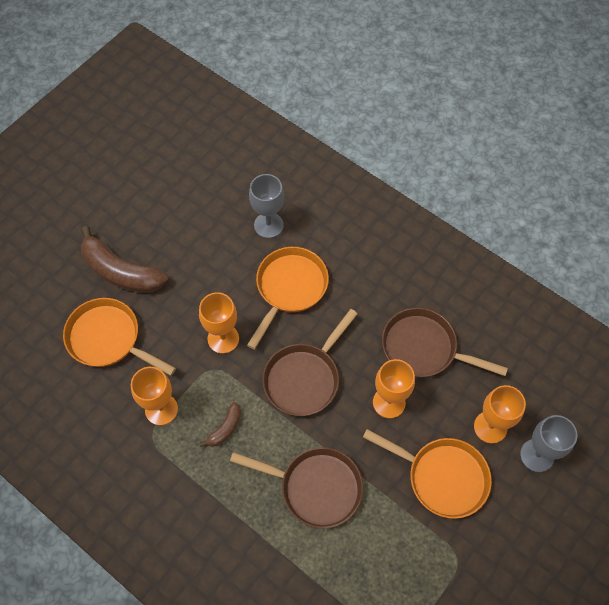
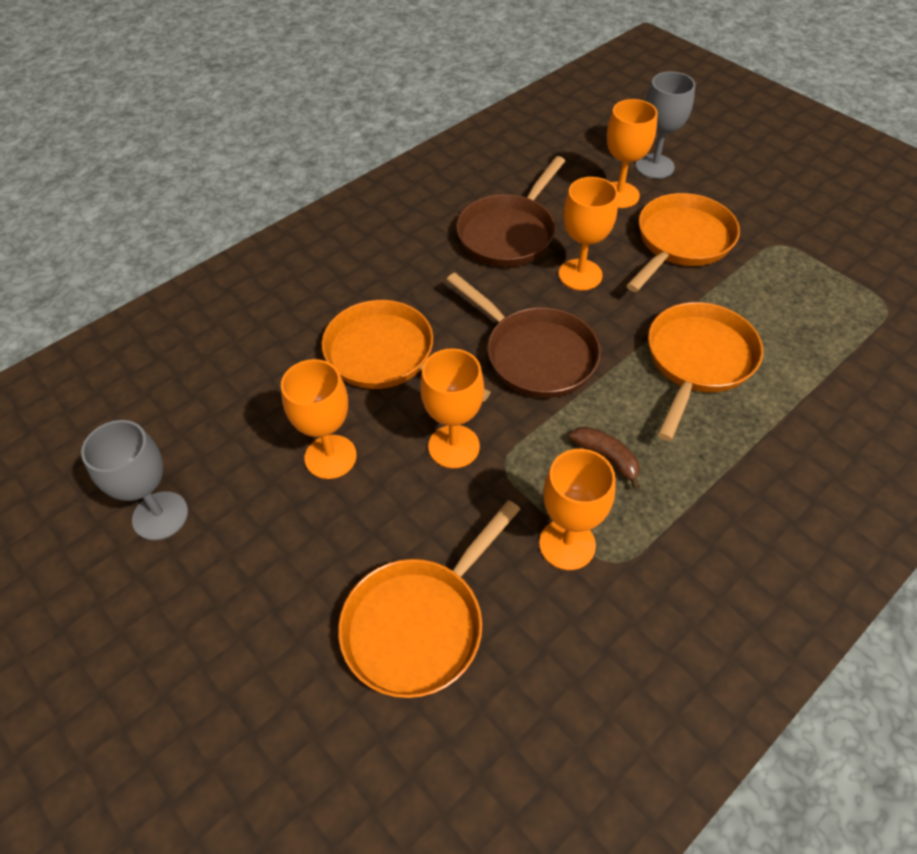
camera: 80 degrees left, 10 degrees down
(121, 271) = (283, 594): brown banana -> none
(208, 274) = (330, 457): none -> orange goblet
(268, 225) = (268, 369): grey goblet -> grey goblet (160, 516)
(315, 488) = (698, 361): brown pan -> orange pan

